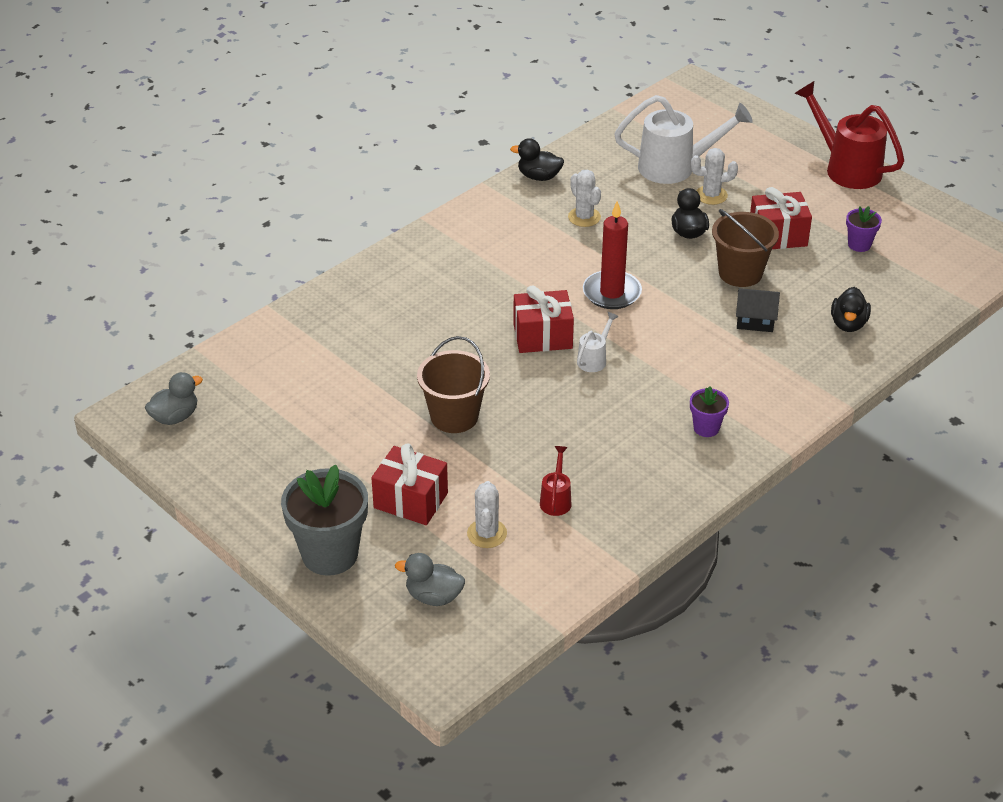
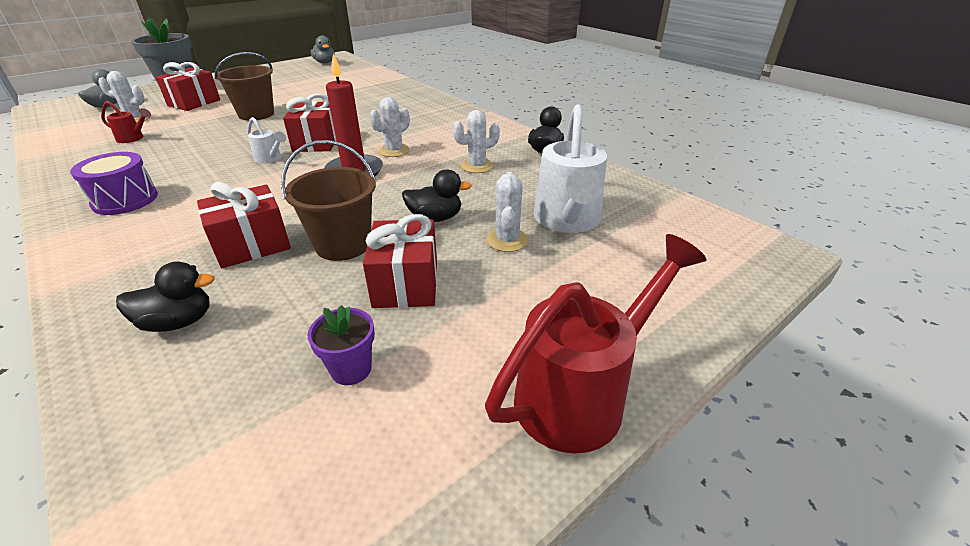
camera: 95 degrees right, 5 degrees down
(557, 275) = (394, 151): none -> white cactus
(706, 428) = (125, 200): purple flower pot -> purple drum
(755, 320) = (252, 245): black house -> red gift
(848, 324) = (178, 322): black duck -> black duck turned 150 degrees clockwise

